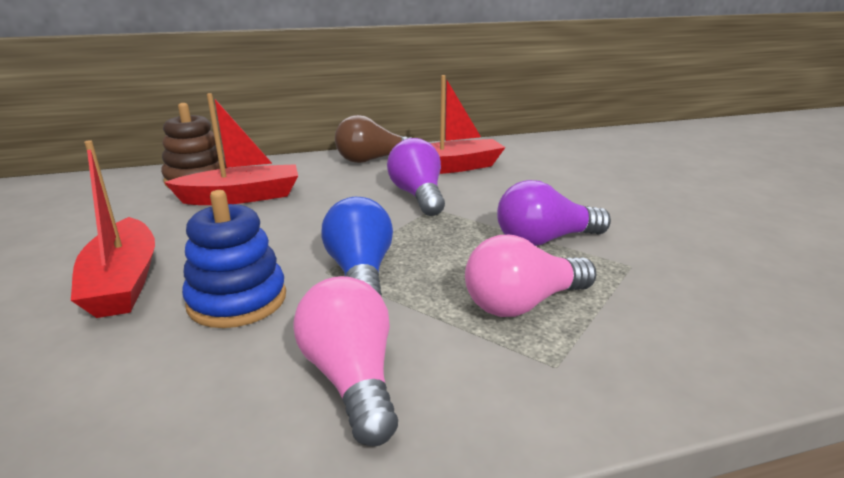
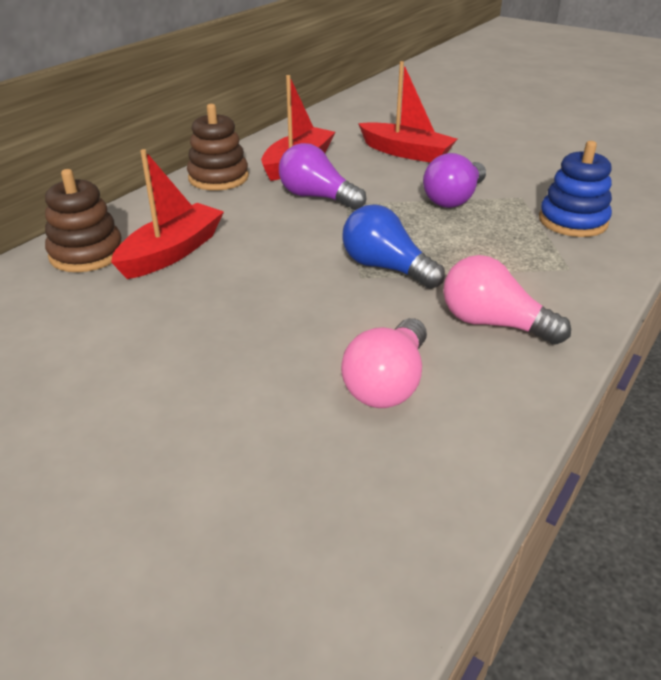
camera: 40 degrees left, 10 degrees up
(123, 282) = (231, 352): red boat -> red boat (406, 152)
(237, 300) = (343, 321): blue stacking toy -> blue stacking toy (572, 221)
(373, 160) = (218, 178): brown light bulb -> brown stacking toy
(523, 303) = (505, 243): pink light bulb -> pink light bulb (388, 383)

